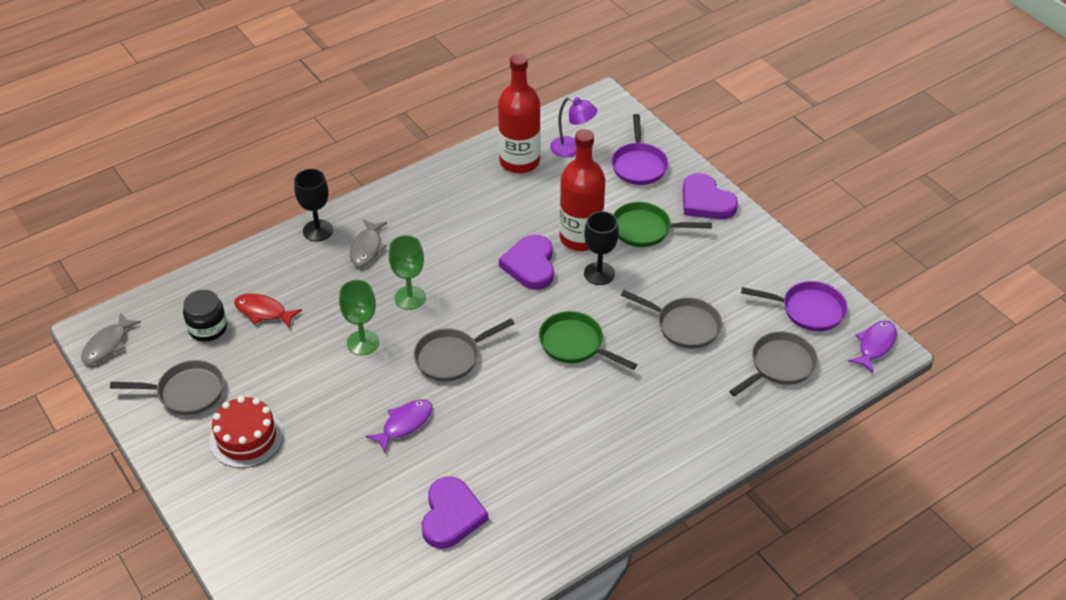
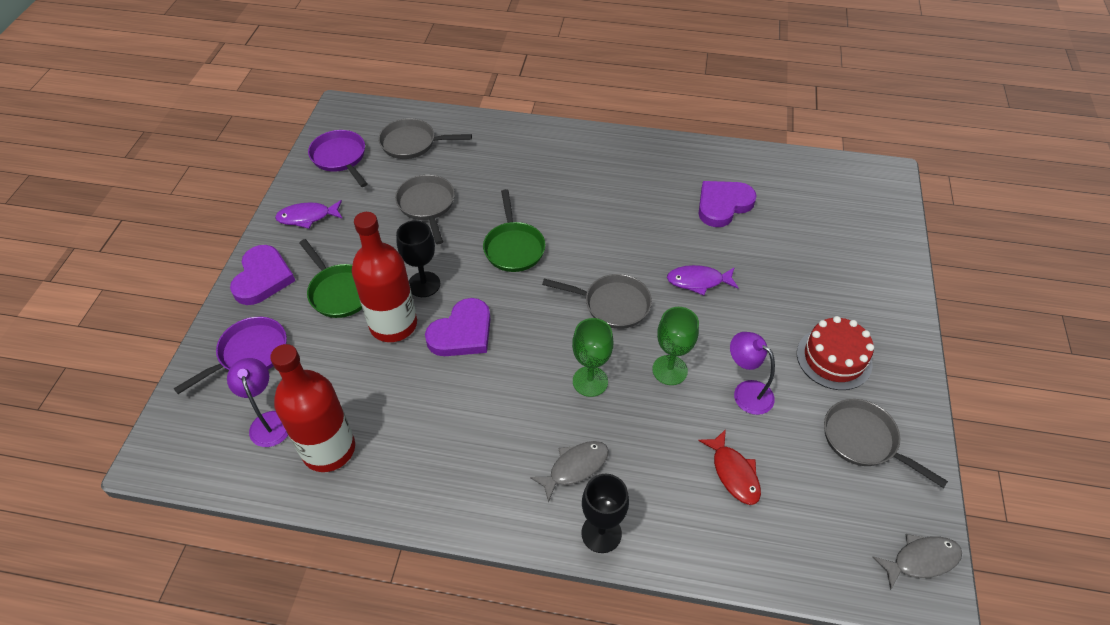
camera: 135 degrees left, 5 degrees up
(208, 328) = (802, 497): black jar -> none
(295, 366) = (746, 392): none -> purple lamp
(875, 345) = (343, 115): purple fish -> purple fish (307, 217)

